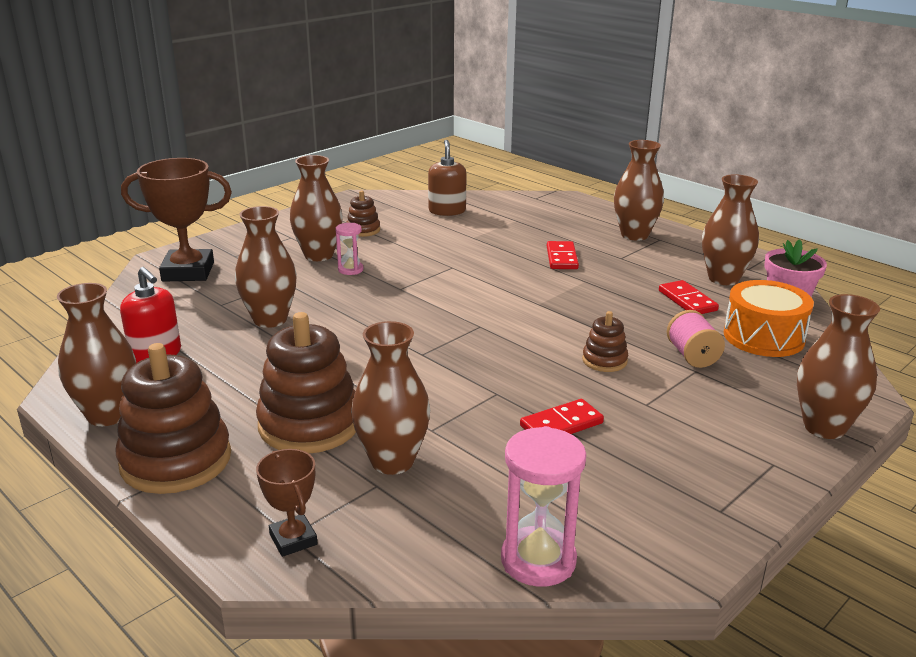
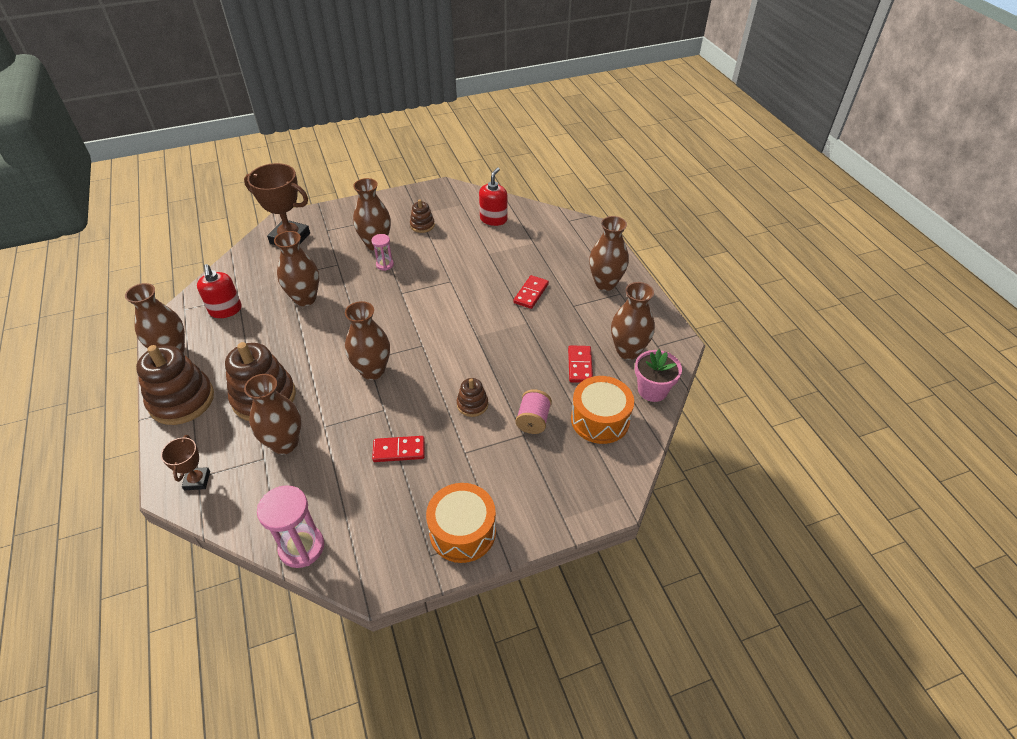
camera: 25 degrees right, 20 degrees up
(447, 211) = (493, 219): brown soap dispenser -> red soap dispenser
(732, 475) = (462, 531): none -> orange drum
(824, 427) = (559, 516): brown vase -> brown vase (372, 370)

